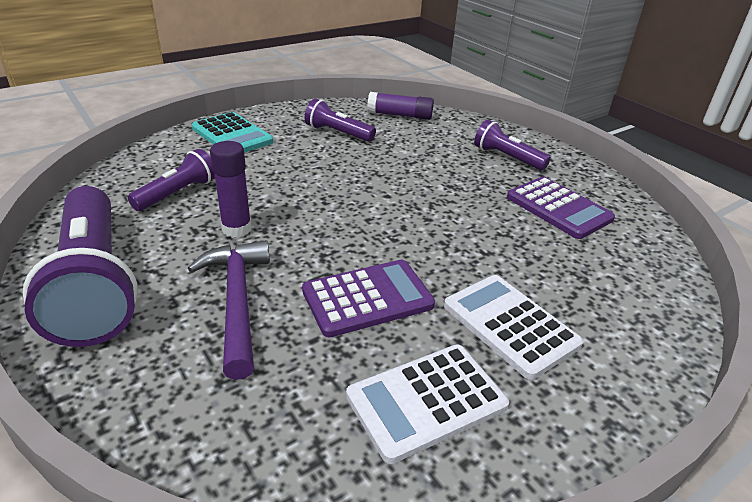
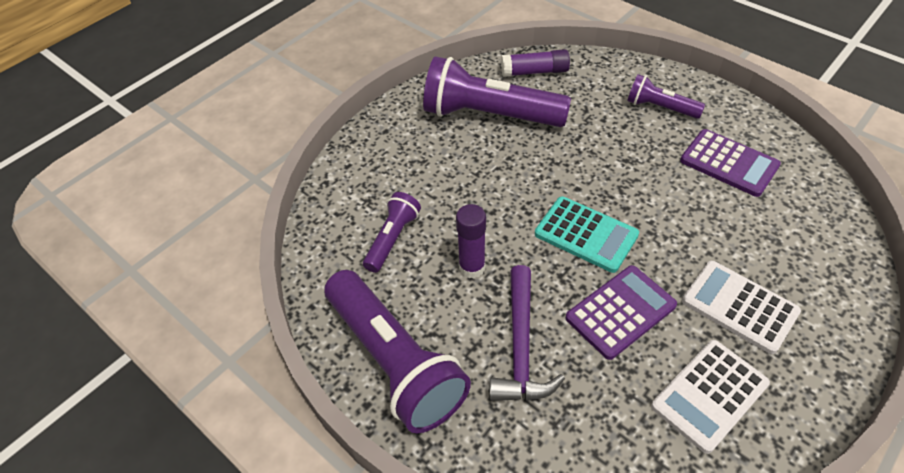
camera: 10 degrees left, 15 degrees up
(232, 135) = (391, 146): turquoise calculator -> turquoise calculator (586, 234)
(237, 302) = (521, 346): purple hammer -> purple hammer turned 150 degrees counterclockwise
(338, 133) = (489, 115): purple flashlight -> purple flashlight, size x1.94

